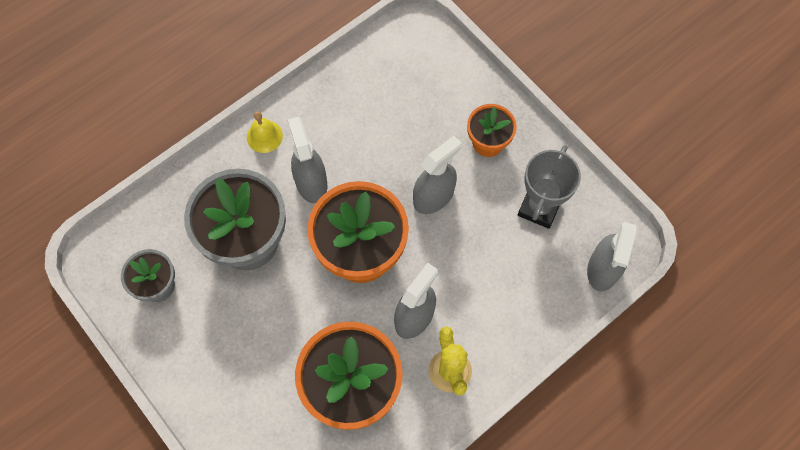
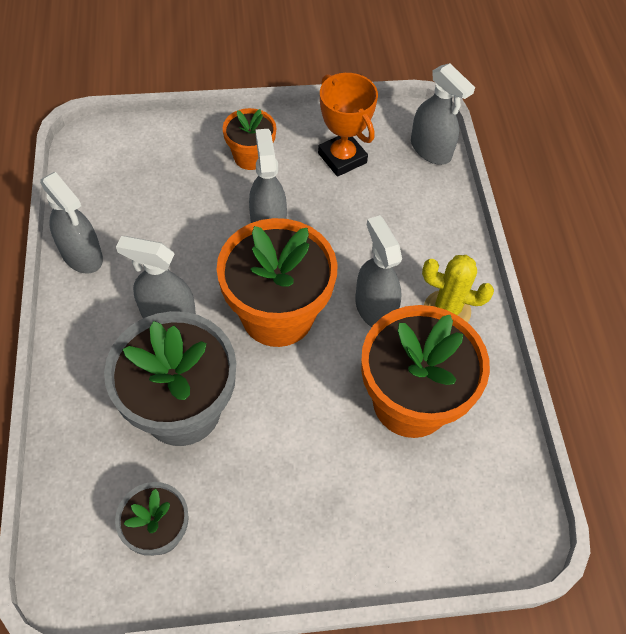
camera: 60 degrees left, 10 degrees down
(264, 136) = (80, 327): yellow bell -> none
(319, 96) = (82, 255): none -> grey spray bottle
(539, 208) = (342, 158): grey trophy -> orange trophy

